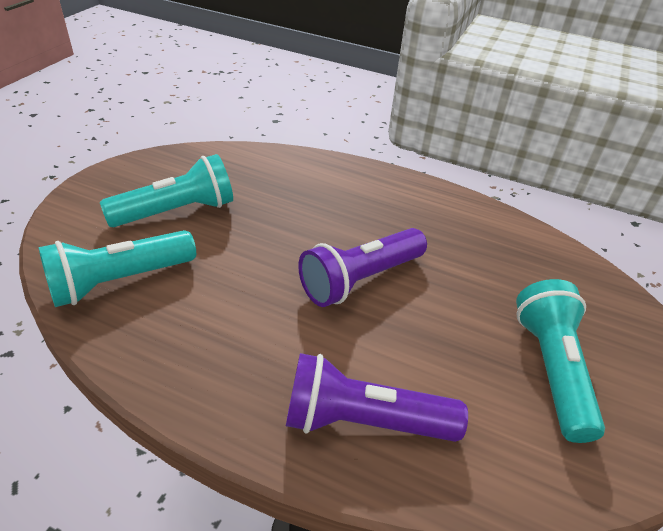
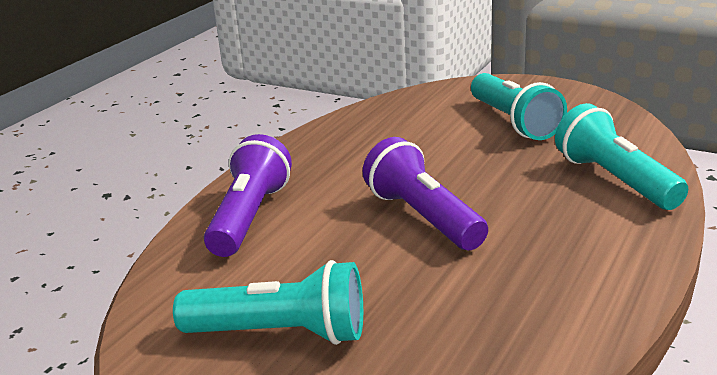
camera: 100 degrees right, 15 degrees down
(119, 281) = (411, 113): turquoise flashlight -> turquoise flashlight (615, 180)

